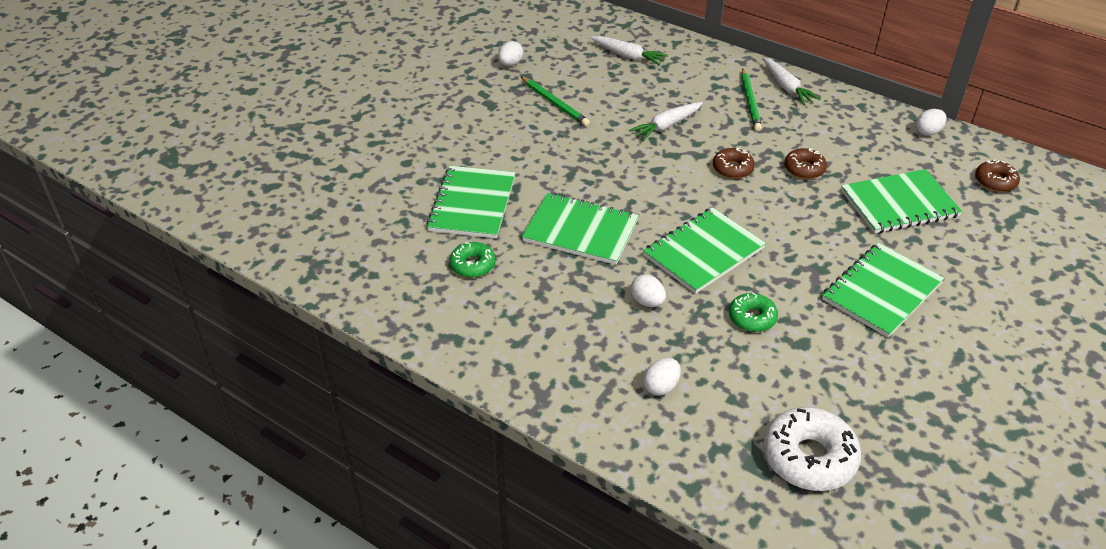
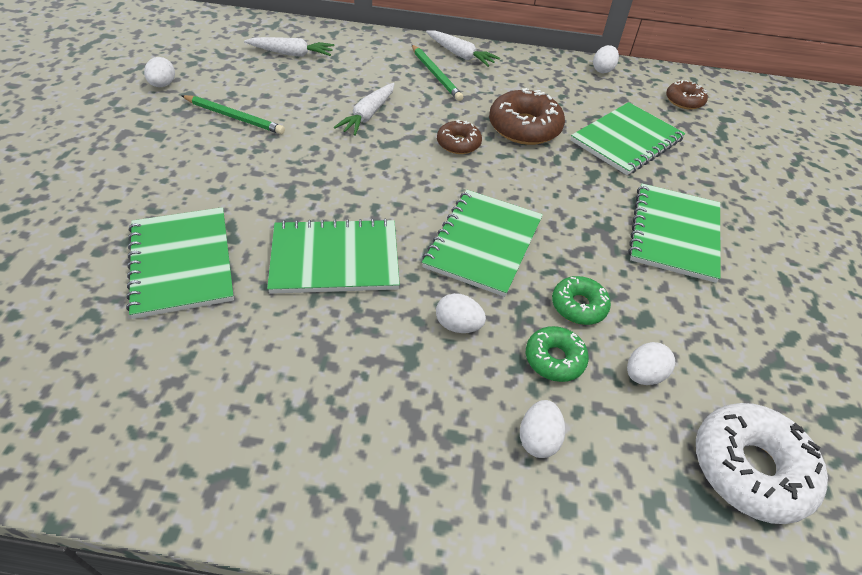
camera: 30 degrees left, 5 degrees up
(473, 265) = (216, 349): green donut -> green donut (554, 359)
(770, 377) = (643, 375): none -> white egg
(804, 169) = (524, 127): brown donut -> brown donut, size x1.73

